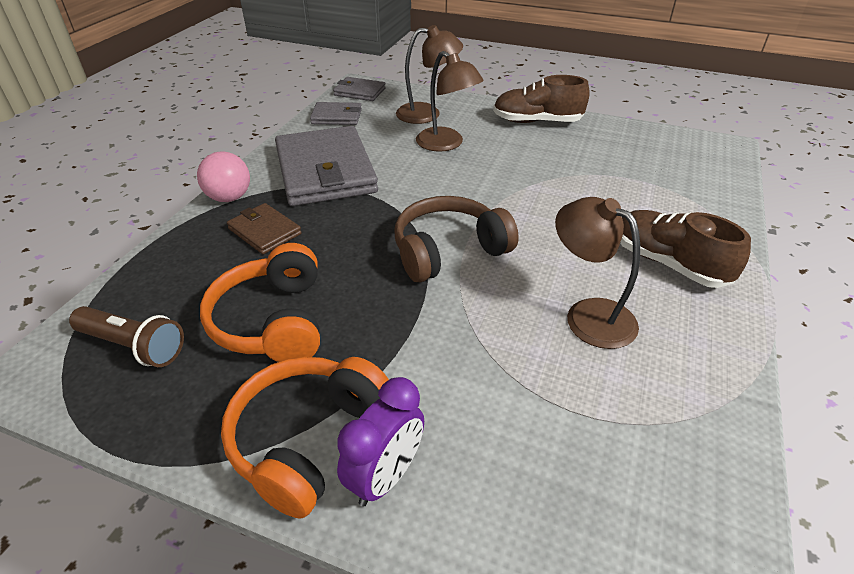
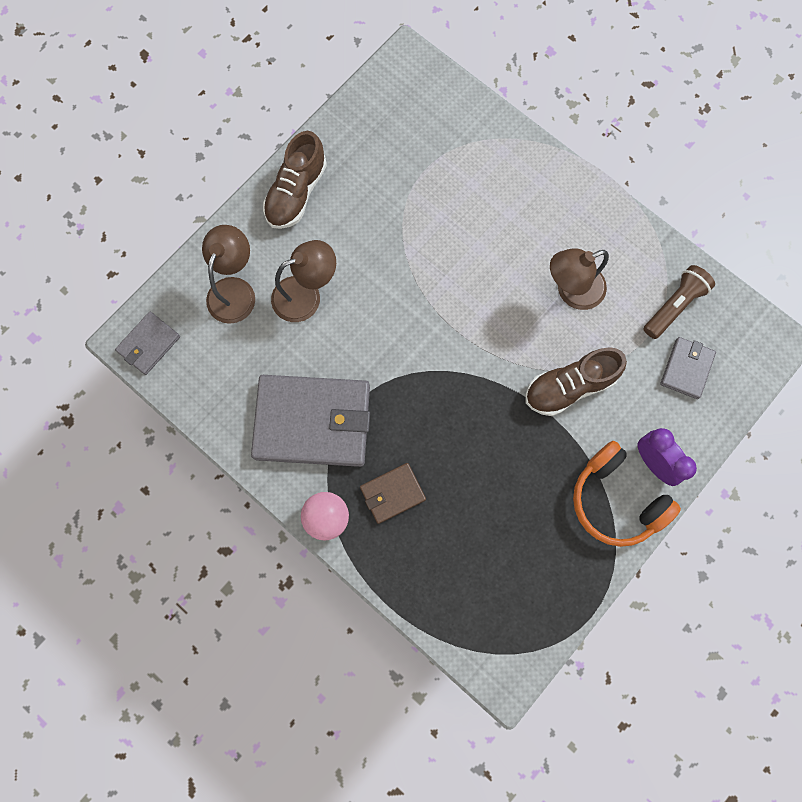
camera: 70 degrees left, 35 degrees up
(134, 346) = (500, 604): brown flashlight -> brown flashlight (674, 305)
(273, 321) = (507, 504): orange headphones -> none
(337, 116) = (201, 384): grey wallet -> grey wallet (686, 368)
(448, 251) = (471, 355): brown headphones -> none
(668, 263) = (540, 208): brown shoe -> brown shoe (569, 386)

